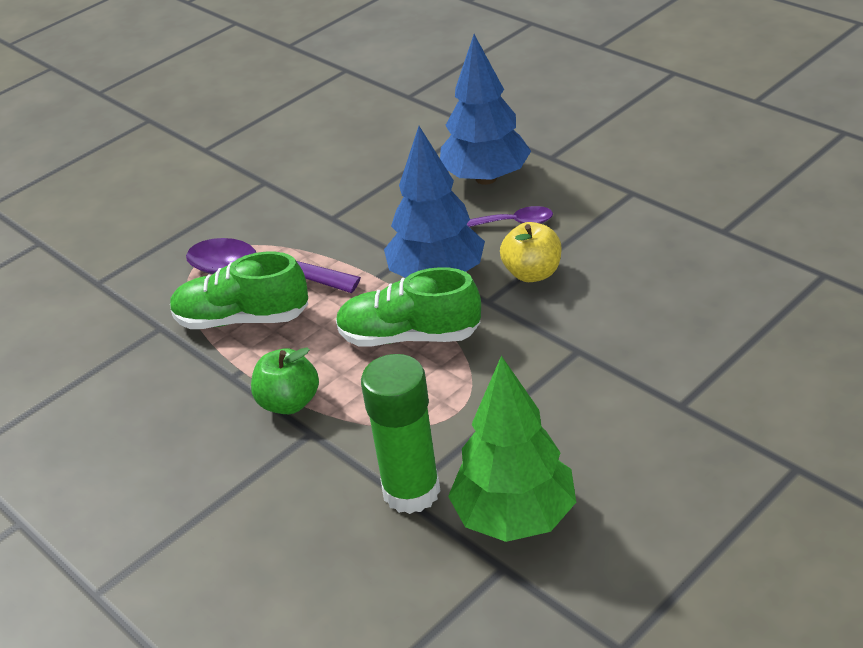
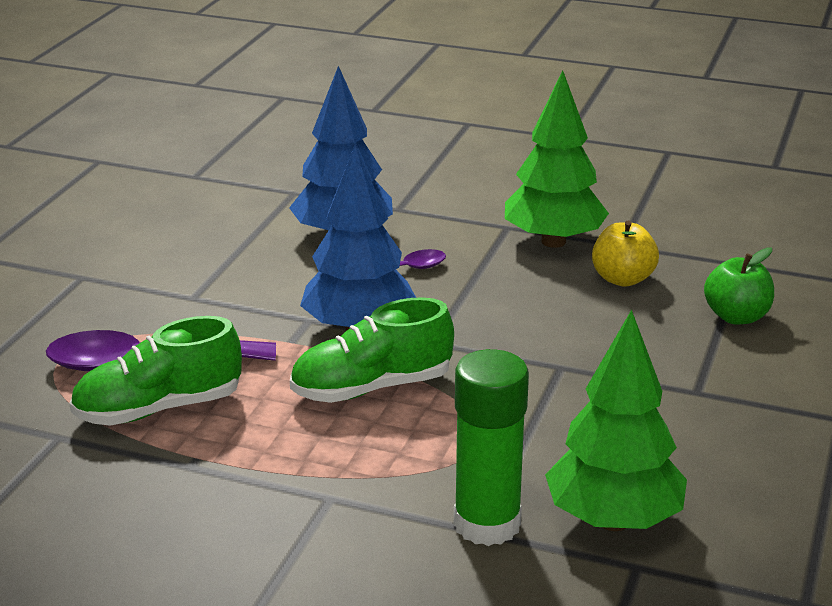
camera: 30 degrees left, 10 degrees down
(289, 403) = (281, 475): green apple -> green apple (736, 317)
(532, 273) = (460, 310): yellow apple -> yellow apple (622, 279)
(663, 216) = (553, 241): none -> green tree

